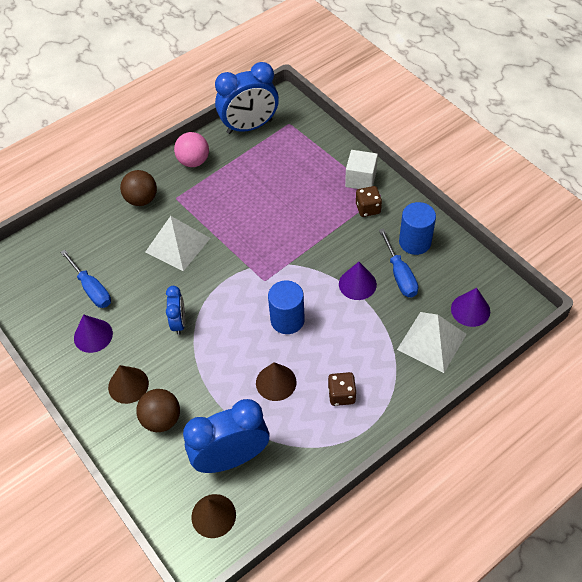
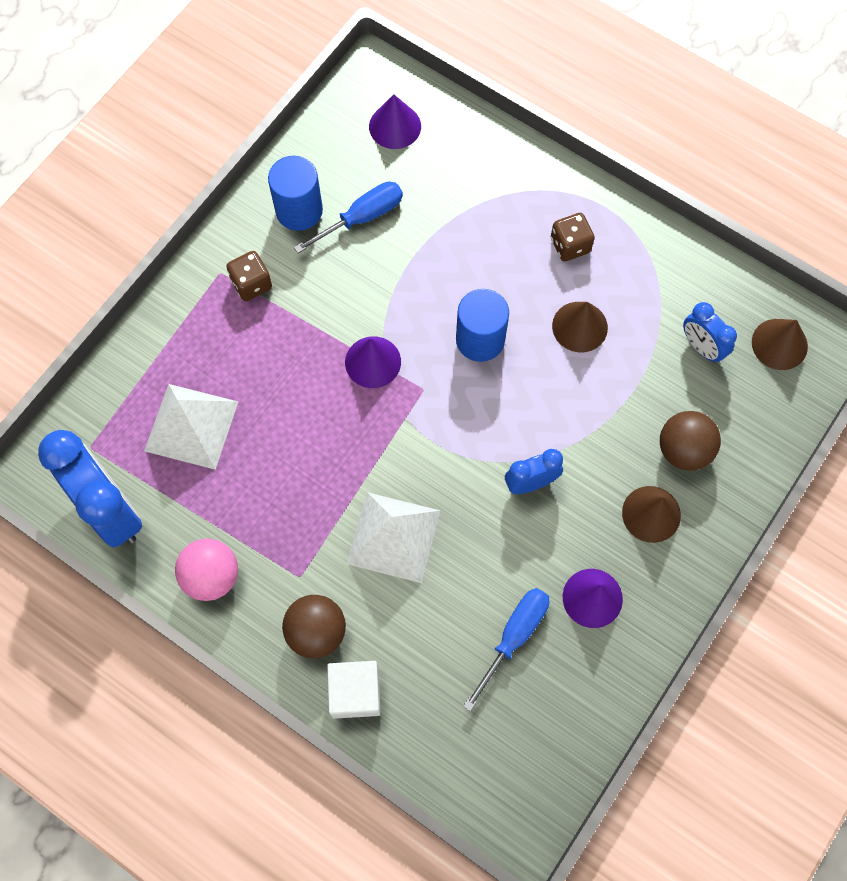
camera: 110 degrees left, 15 degrees up
(231, 458) = (701, 347): blue clock -> blue clock, size x0.52
(357, 284) = (393, 266): purple cone -> purple cone (373, 362)
(360, 179) = (194, 307): white cube -> white cube (355, 693)
(432, 341) = (457, 161): white pyramid -> white pyramid (191, 426)

